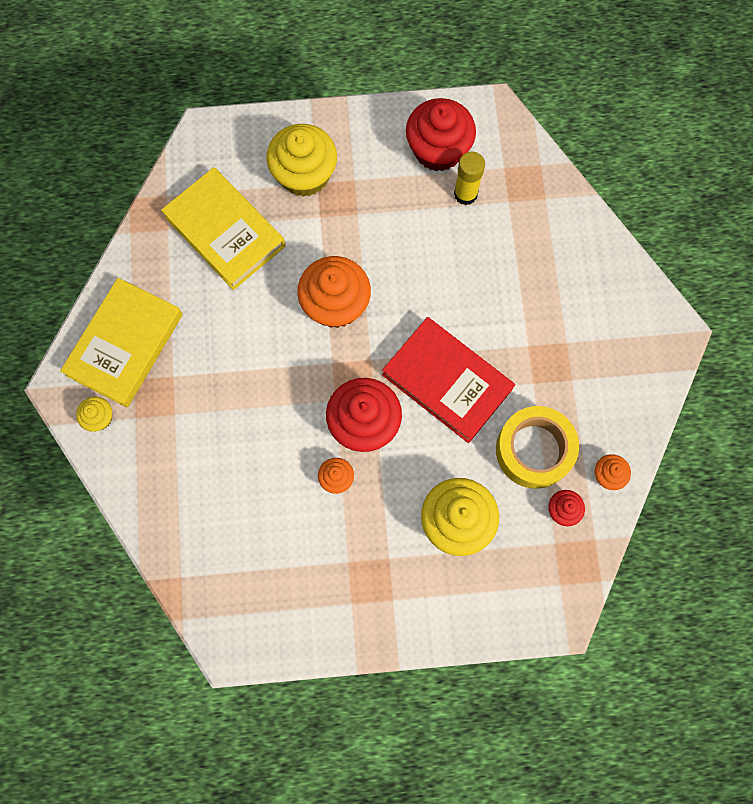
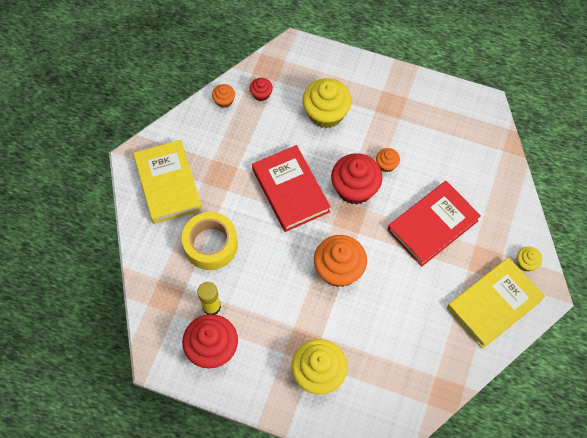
camera: 155 degrees left, 10 degrees down
(225, 231) = (394, 355): yellow book -> yellow book (168, 184)
(240, 416) = (432, 225): none -> red book
(534, 450) = (259, 131): yellow tape -> yellow tape (211, 244)

